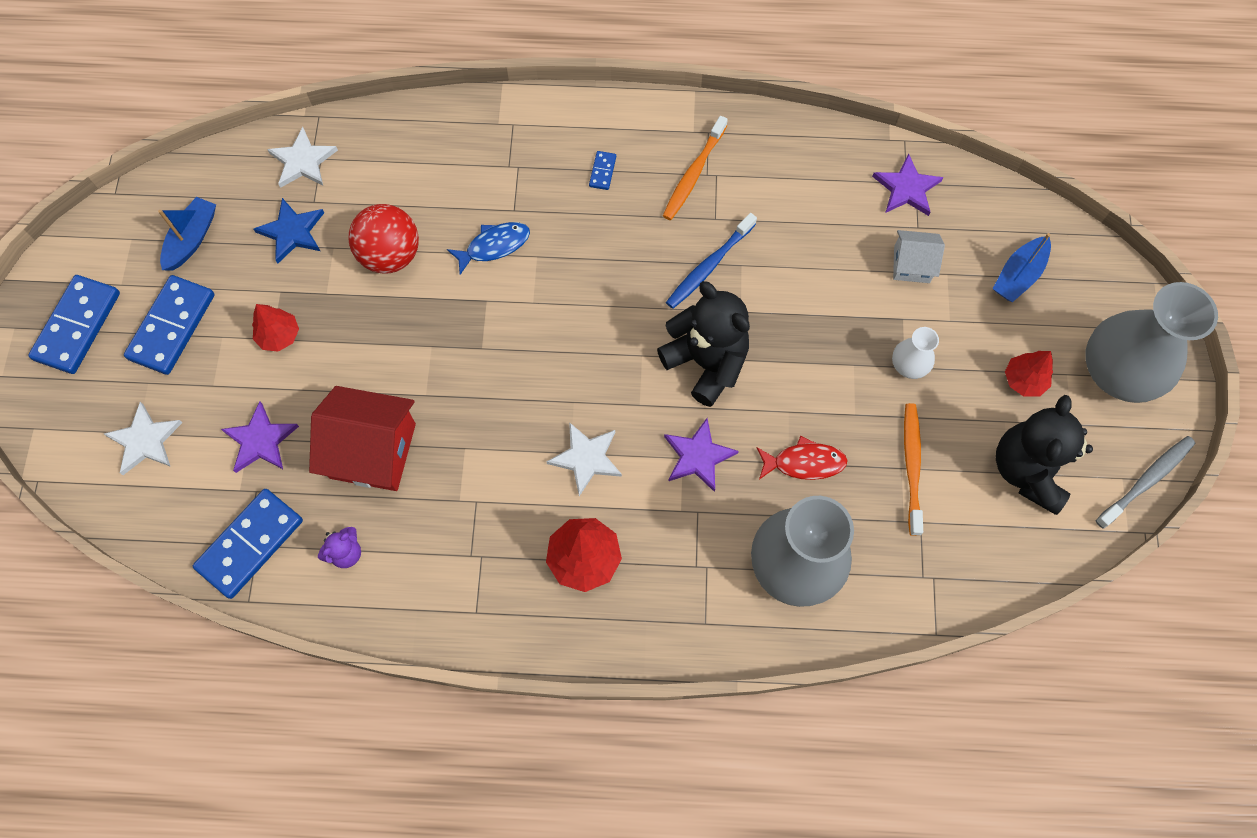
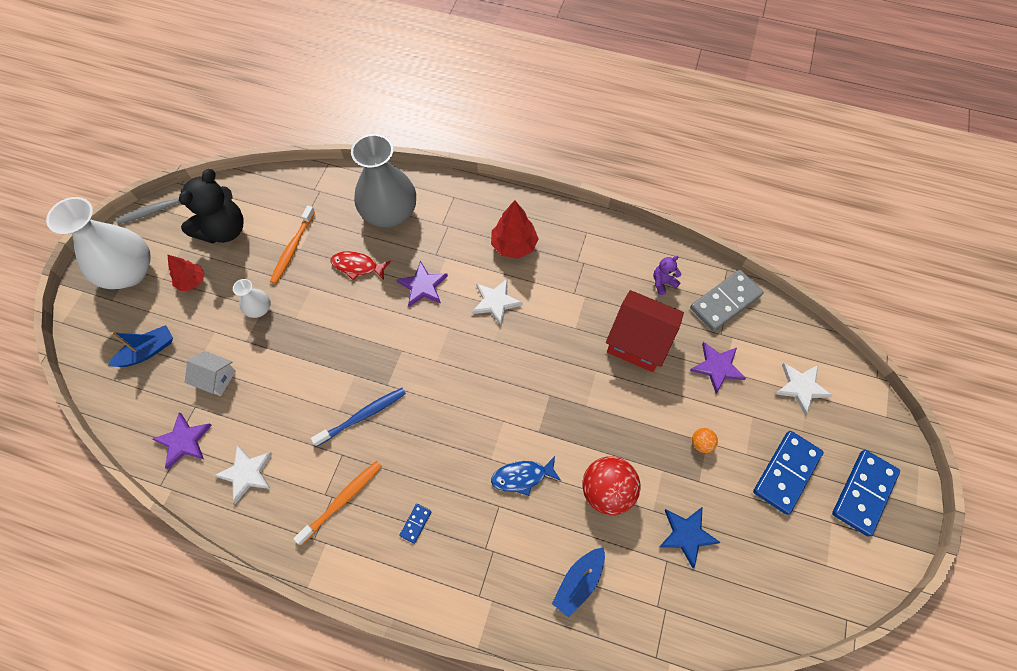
camera: 165 degrees left, 5 degrees down
(192, 239) = (773, 551): blue boat -> blue boat (579, 582)
(250, 544) = (725, 301): blue domino -> grey domino
(279, 335) = (701, 443): red tree -> orange ball
(303, 161) = (674, 608): white star -> white star (246, 473)
(706, 362) = (393, 344): black teddy bear -> none
(1118, 371) = (129, 272): grey vase -> white vase

